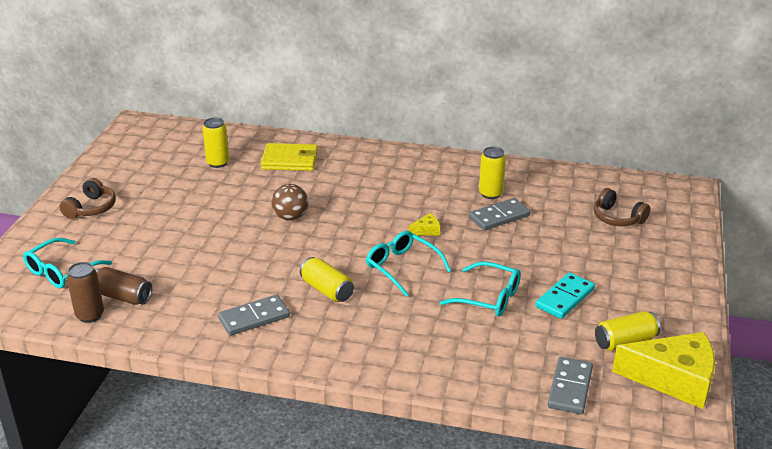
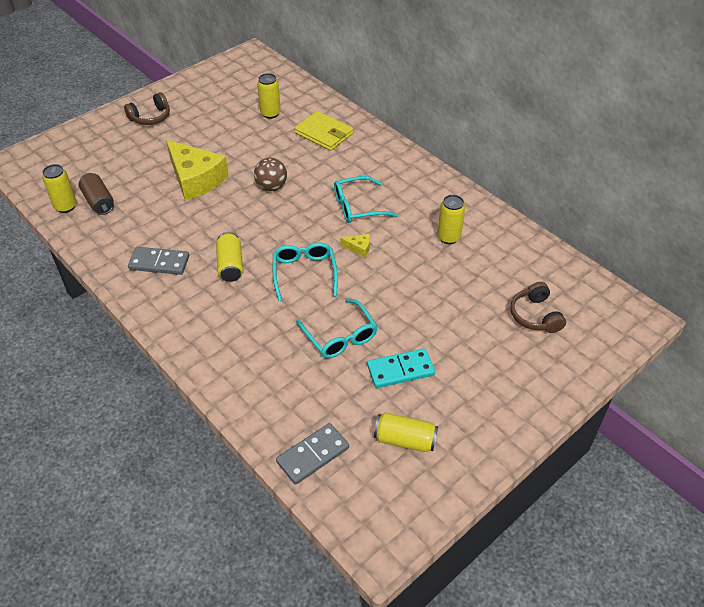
camera: 35 degrees right, 15 degrees up
(62, 271) = (84, 162): turquoise glasses -> turquoise glasses (358, 206)
(90, 315) = (66, 206): brown can -> yellow can
(499, 217) = (431, 263): grey domino -> none
(673, 379) = (406, 500): yellow cheese -> yellow cheese (195, 179)

